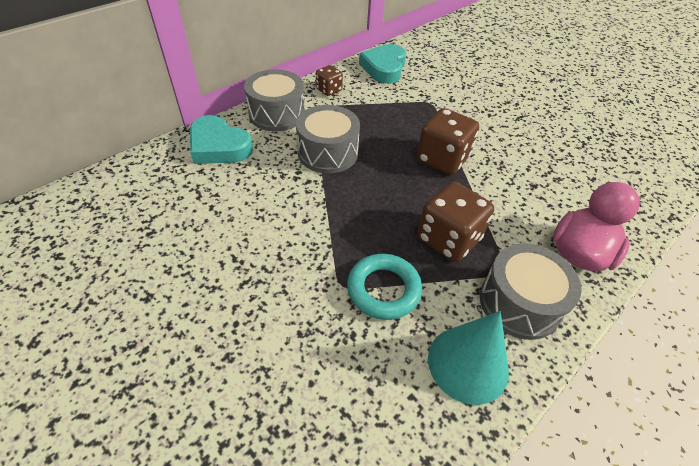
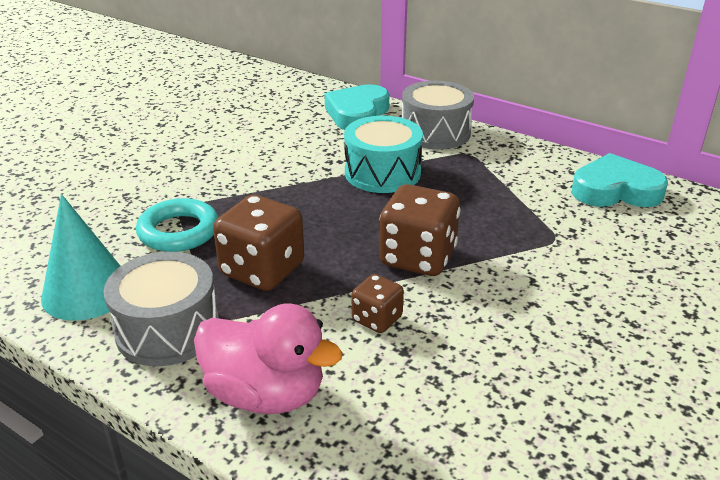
camera: 80 degrees right, 15 degrees down
(327, 153) = (382, 173): grey drum -> turquoise drum
(329, 90) = (514, 156): brown dice -> brown dice (377, 319)

